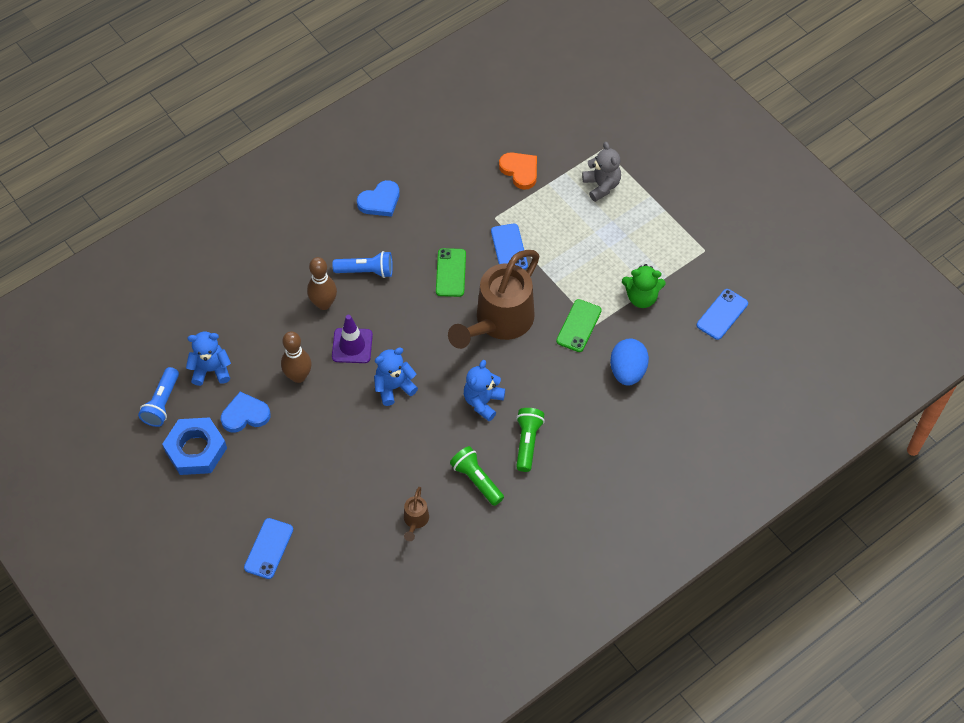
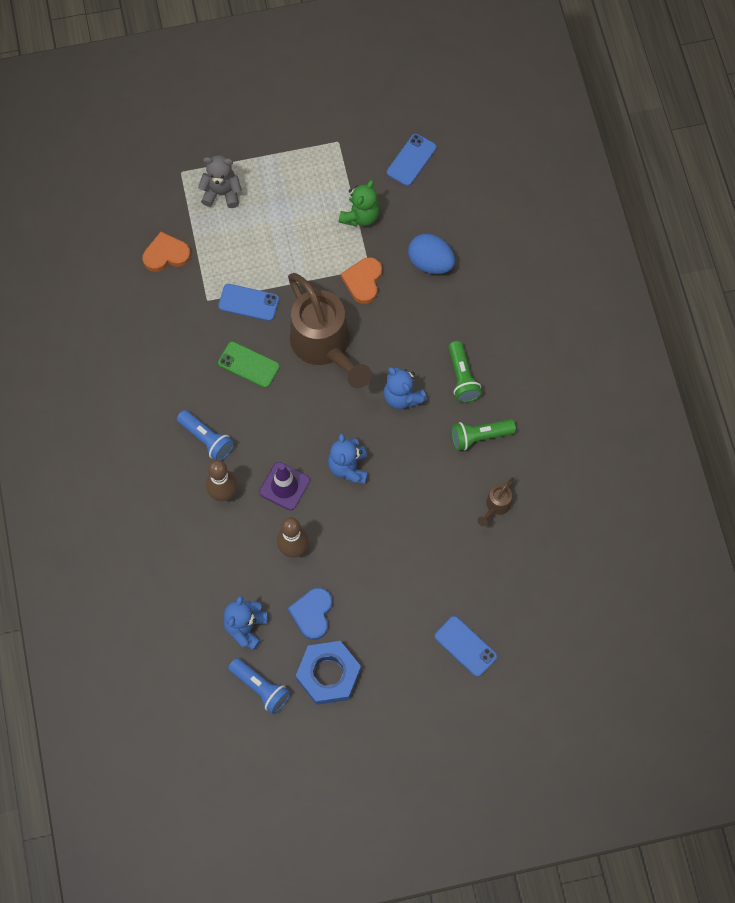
camera: 65 degrees left, 10 degrees up
(366, 271) = (207, 439): blue flashlight -> blue flashlight turned 105 degrees clockwise
(380, 201) = (132, 394): blue heart -> none
(415, 521) = (496, 506): brown watering can -> brown watering can turned 90 degrees clockwise
(527, 442) = (462, 377): green flashlight -> green flashlight turned 135 degrees counterclockwise
(578, 326) = (363, 281): green phone -> orange heart
(722, 314) = (411, 160): blue phone -> blue phone turned 60 degrees clockwise

